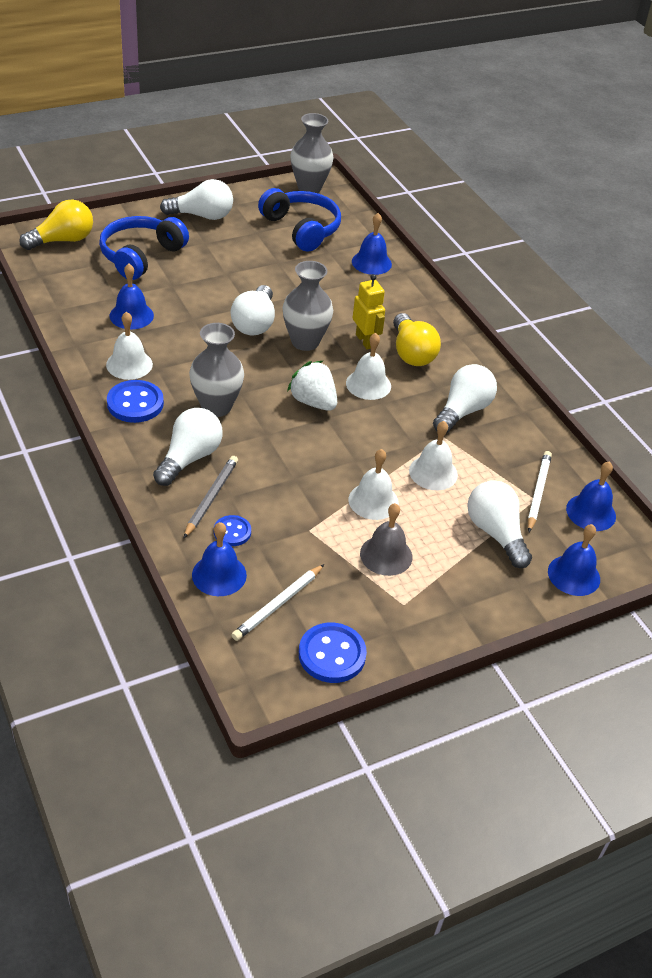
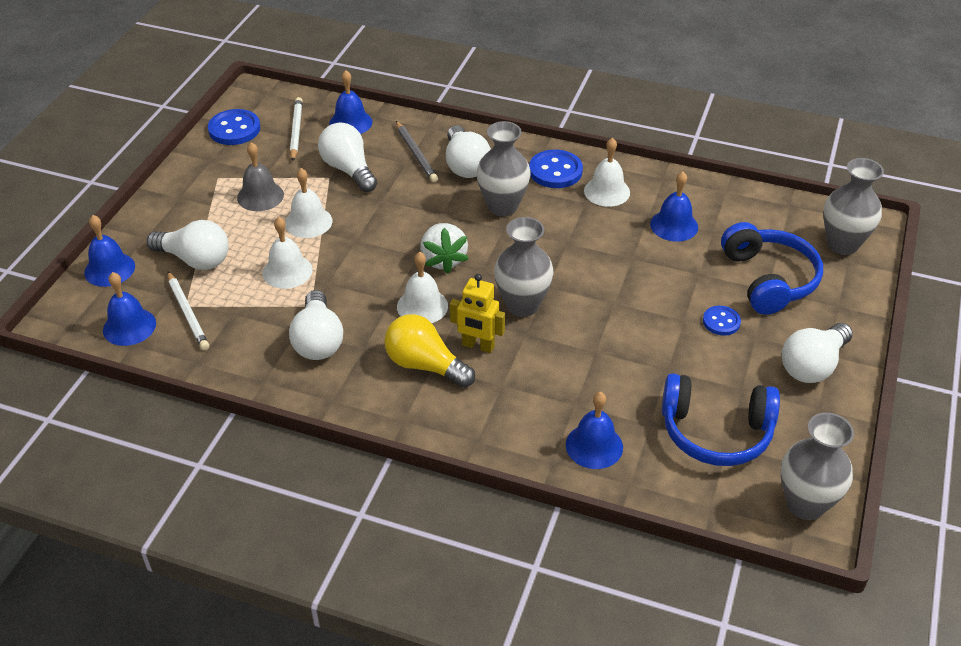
camera: 140 degrees right, 0 degrees up
(63, 240) = (842, 244): yellow light bulb -> grey vase
(232, 532) = (375, 146): blue button -> blue button (721, 322)
(254, 323) = (584, 290): white light bulb -> white light bulb (348, 170)
(313, 402) = (443, 260): white strawberry -> white strawberry turned 75 degrees clockwise

